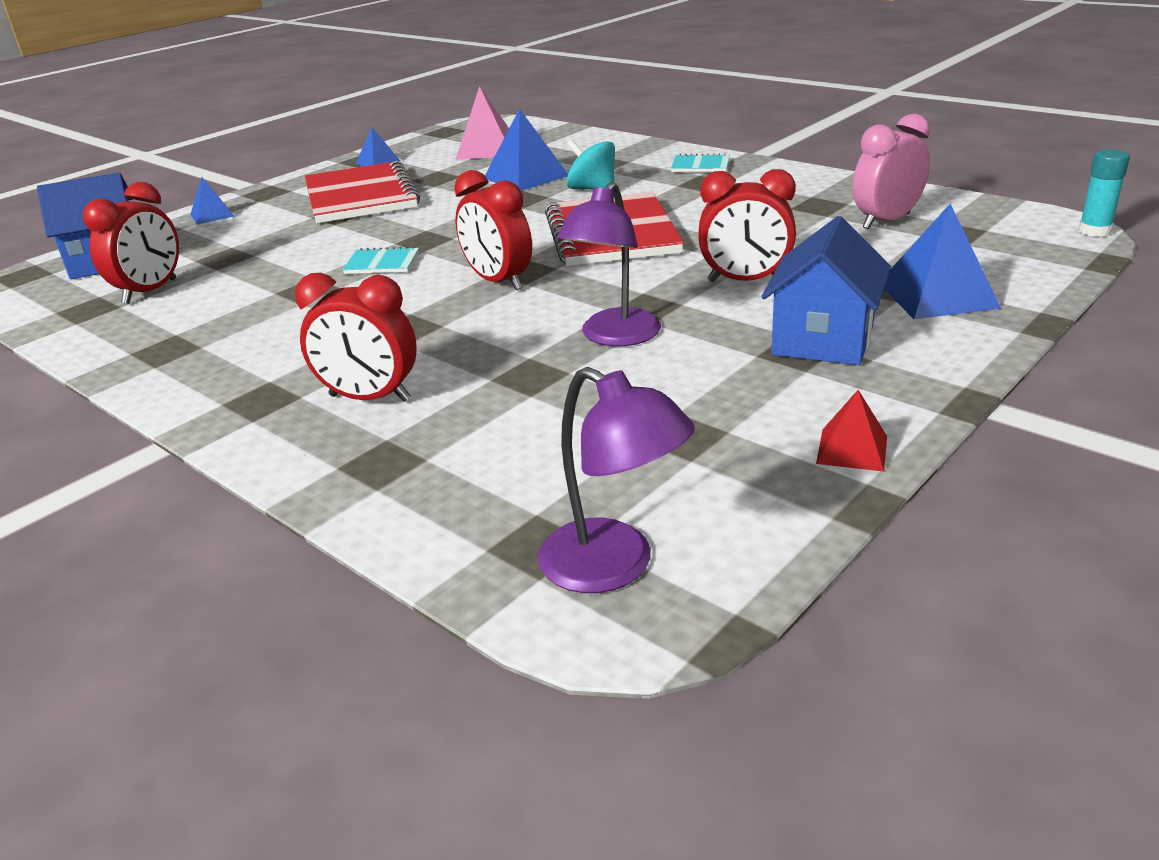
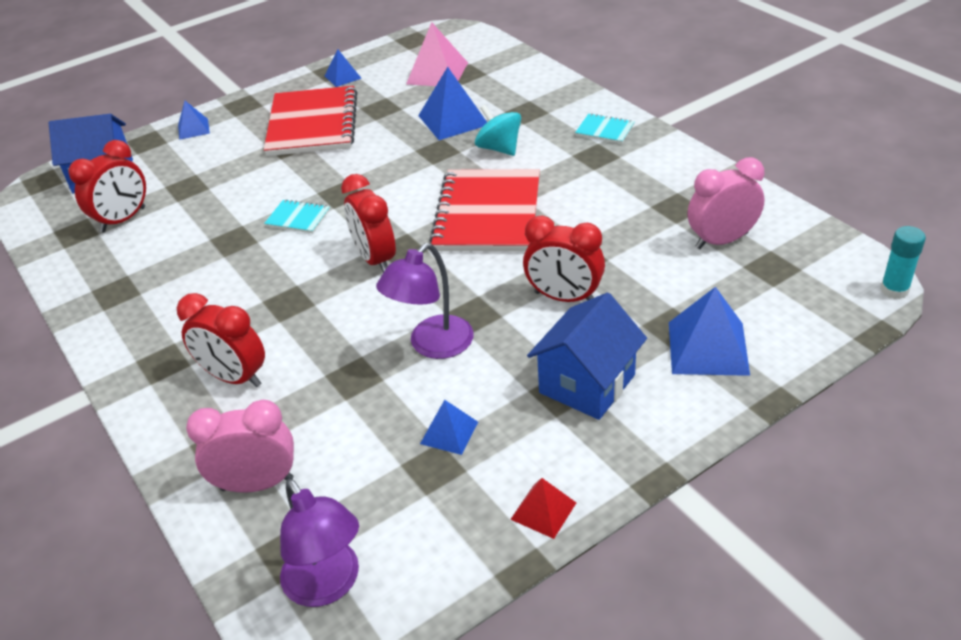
camera: 15 degrees right, 10 degrees up
(454, 487) = (257, 484): none -> pink clock
(684, 403) = (449, 432): none -> blue pyramid

